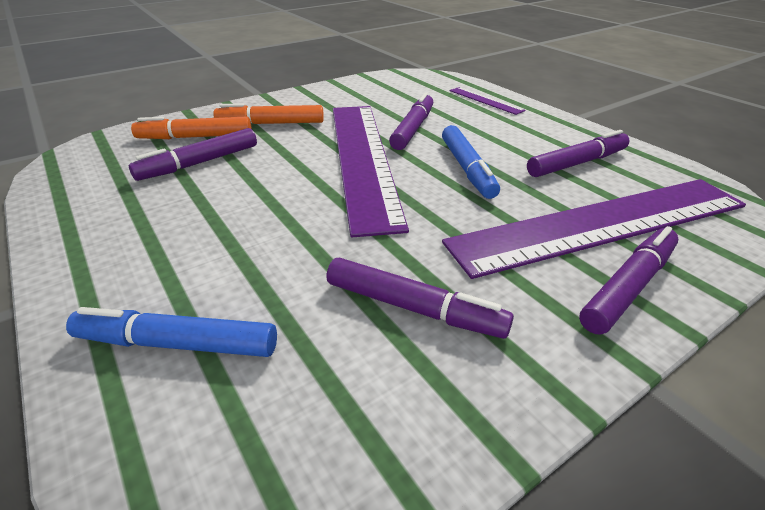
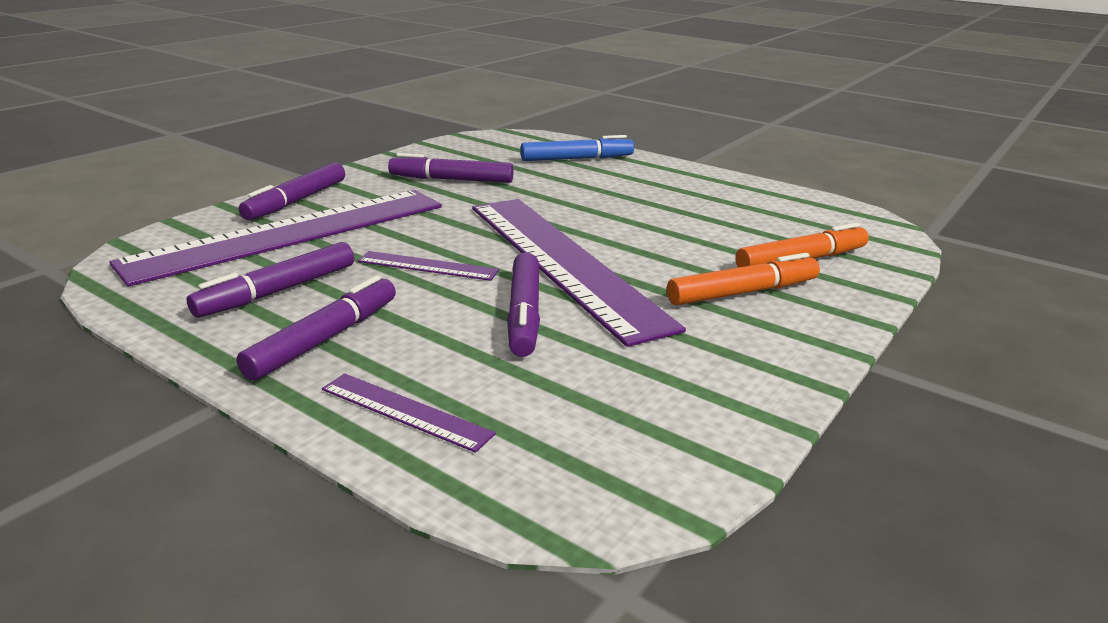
camera: 160 degrees right, 10 degrees down
(199, 163) = (736, 235): purple marker -> purple marker (324, 339)
(467, 169) = (427, 266): blue marker -> purple ruler

